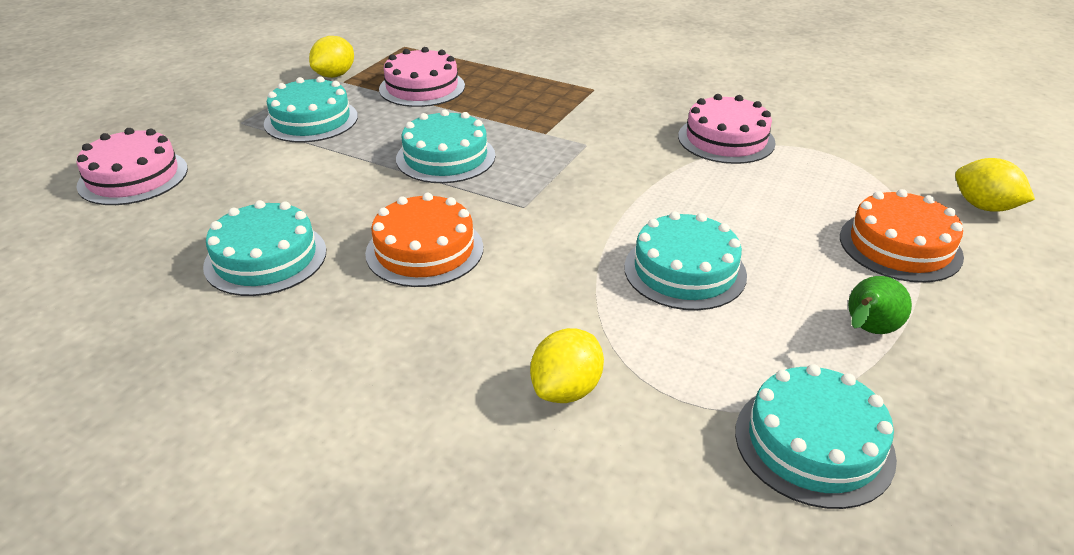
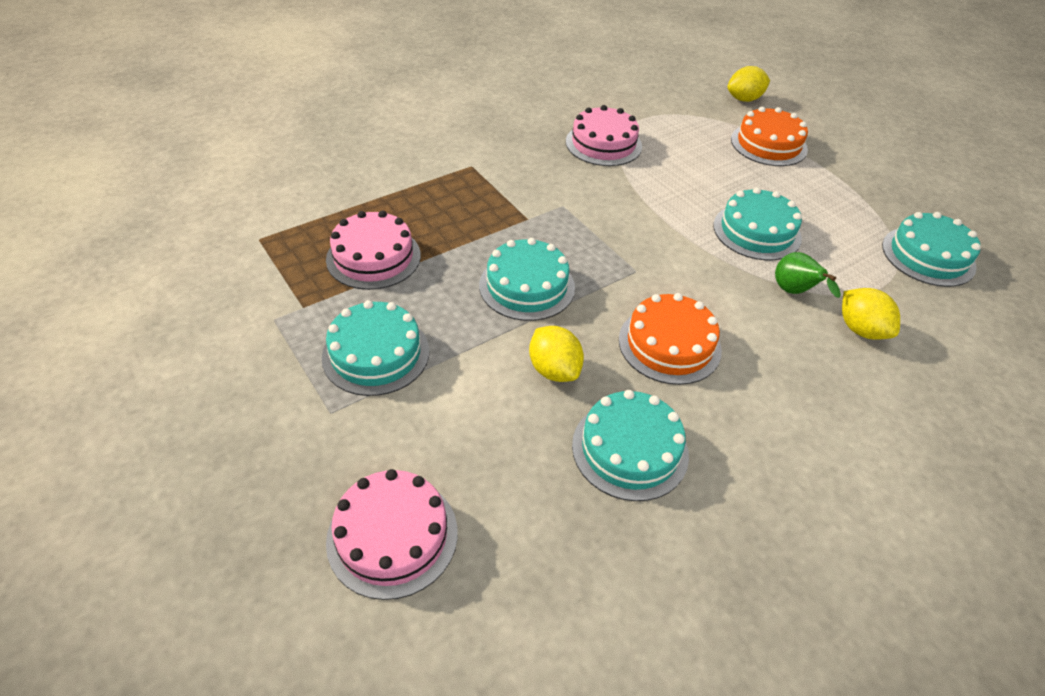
camera: 65 degrees left, 10 degrees up
(335, 75) = (280, 308): yellow lemon -> yellow lemon (554, 370)
(867, 331) = (842, 194): green pear -> green pear (794, 292)

